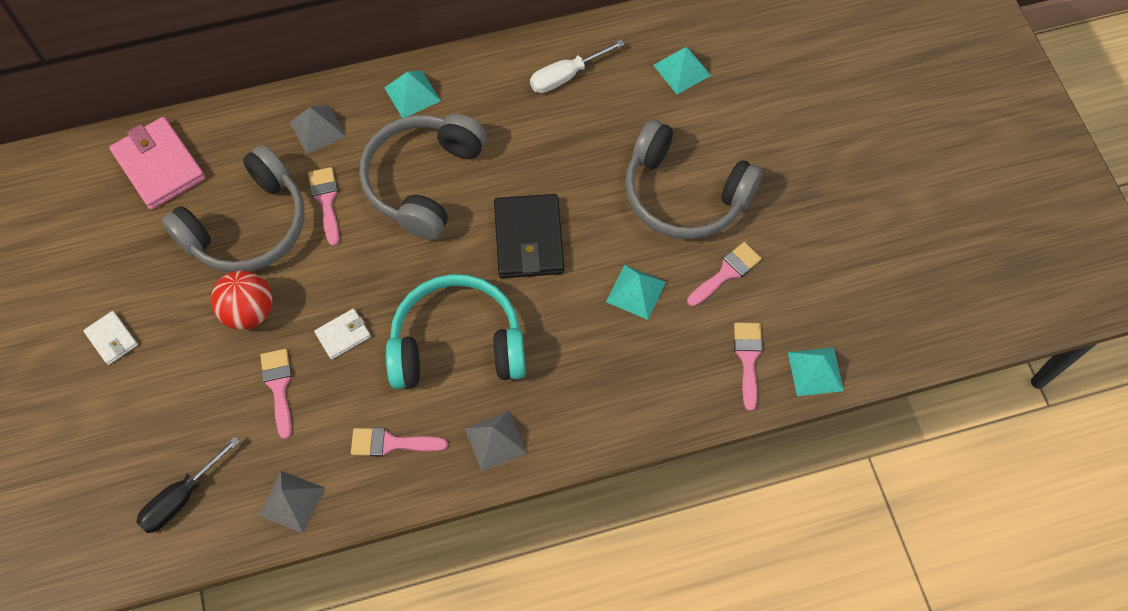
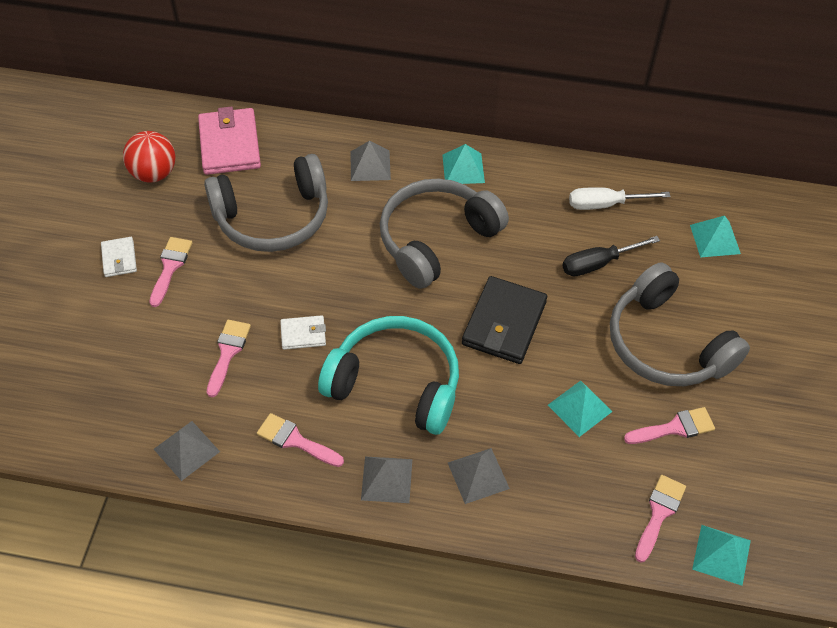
camera: 25 degrees right, 10 degrees down
(181, 498) = (100, 406): black screwdriver -> black screwdriver (597, 264)
(249, 312) = (237, 283): red ball -> red ball (154, 173)
(326, 201) = (347, 223): pink brush -> pink brush (170, 267)
(576, 398) = (478, 475): none -> grey pyramid

